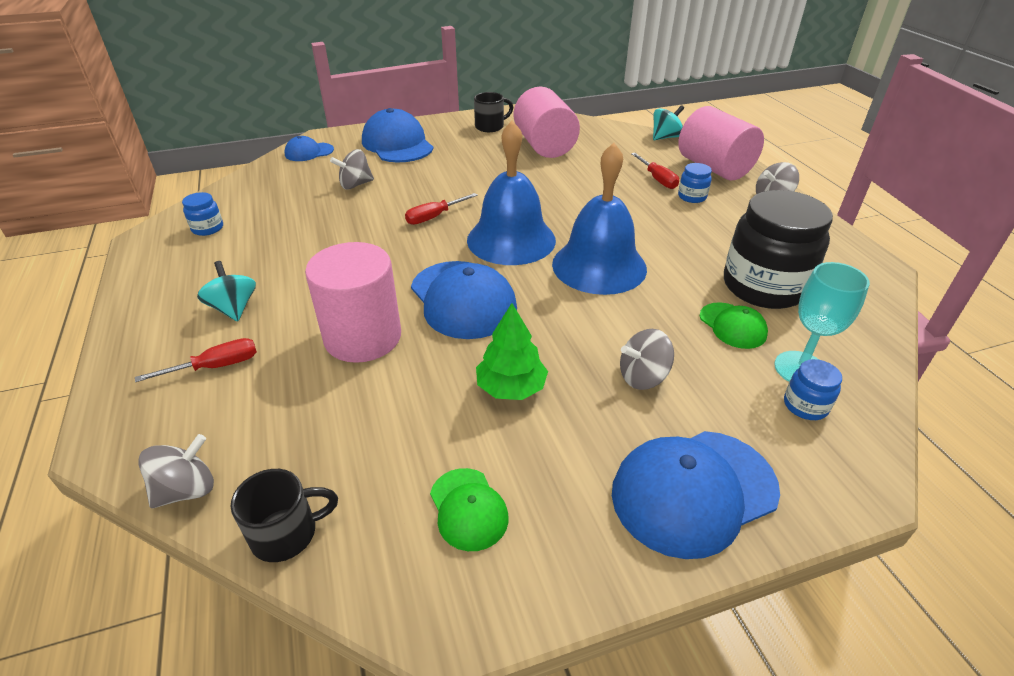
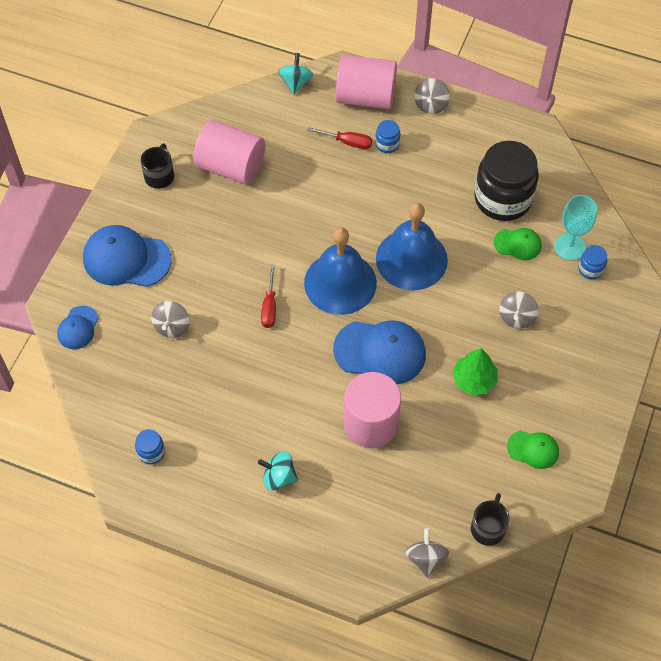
camera: 50 degrees left, 20 degrees up
(216, 366) = (333, 510): red screwdriver -> none
(693, 491) = (595, 357): blue cap -> none

